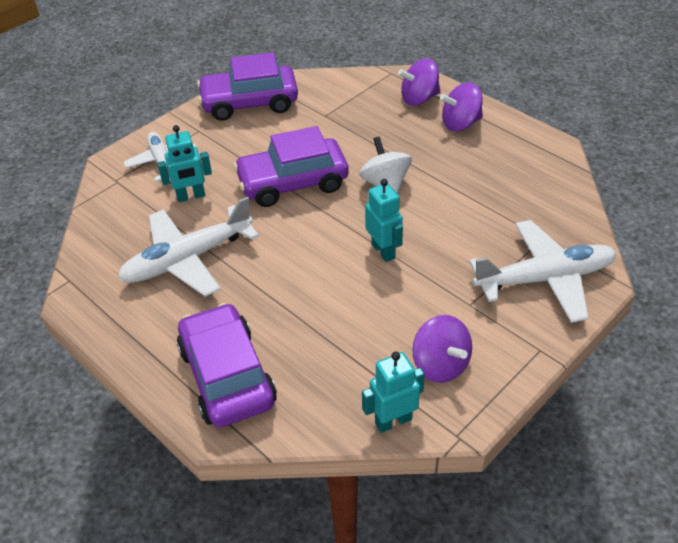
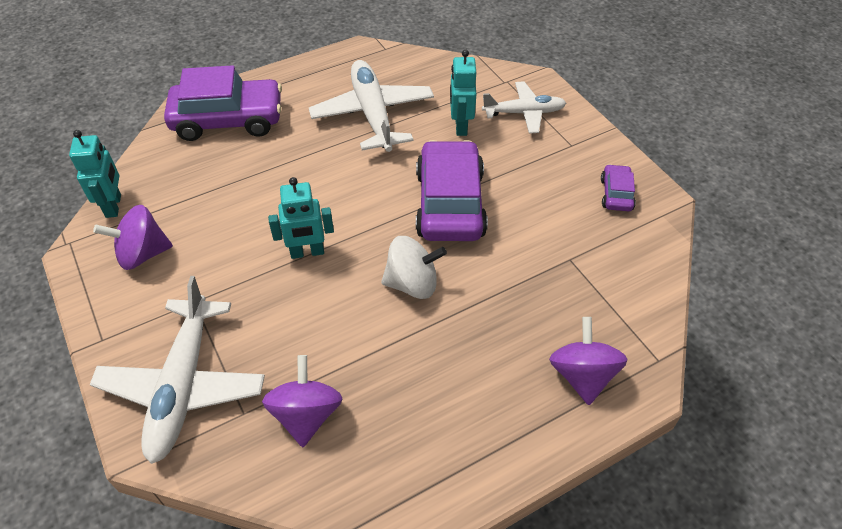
camera: 105 degrees right, 5 degrees up
(249, 103) = (616, 194): purple car -> purple car, size x0.47
(460, 123) = (506, 407): purple spinning top -> purple spinning top (306, 415)

